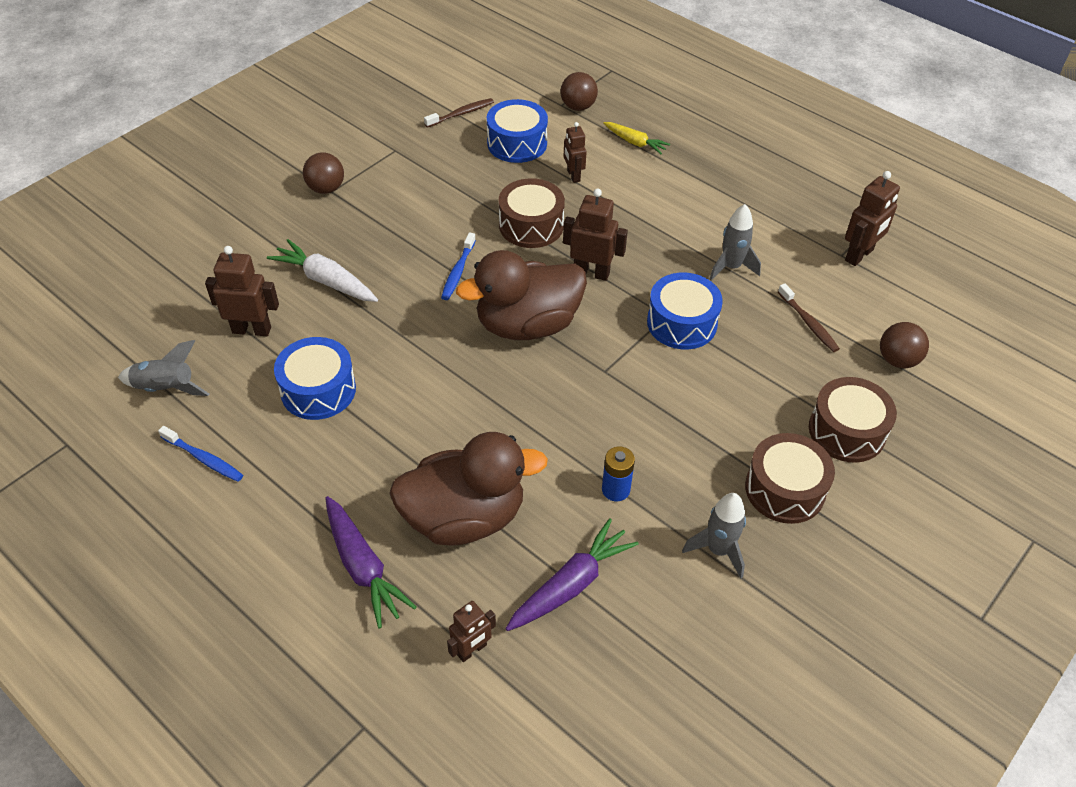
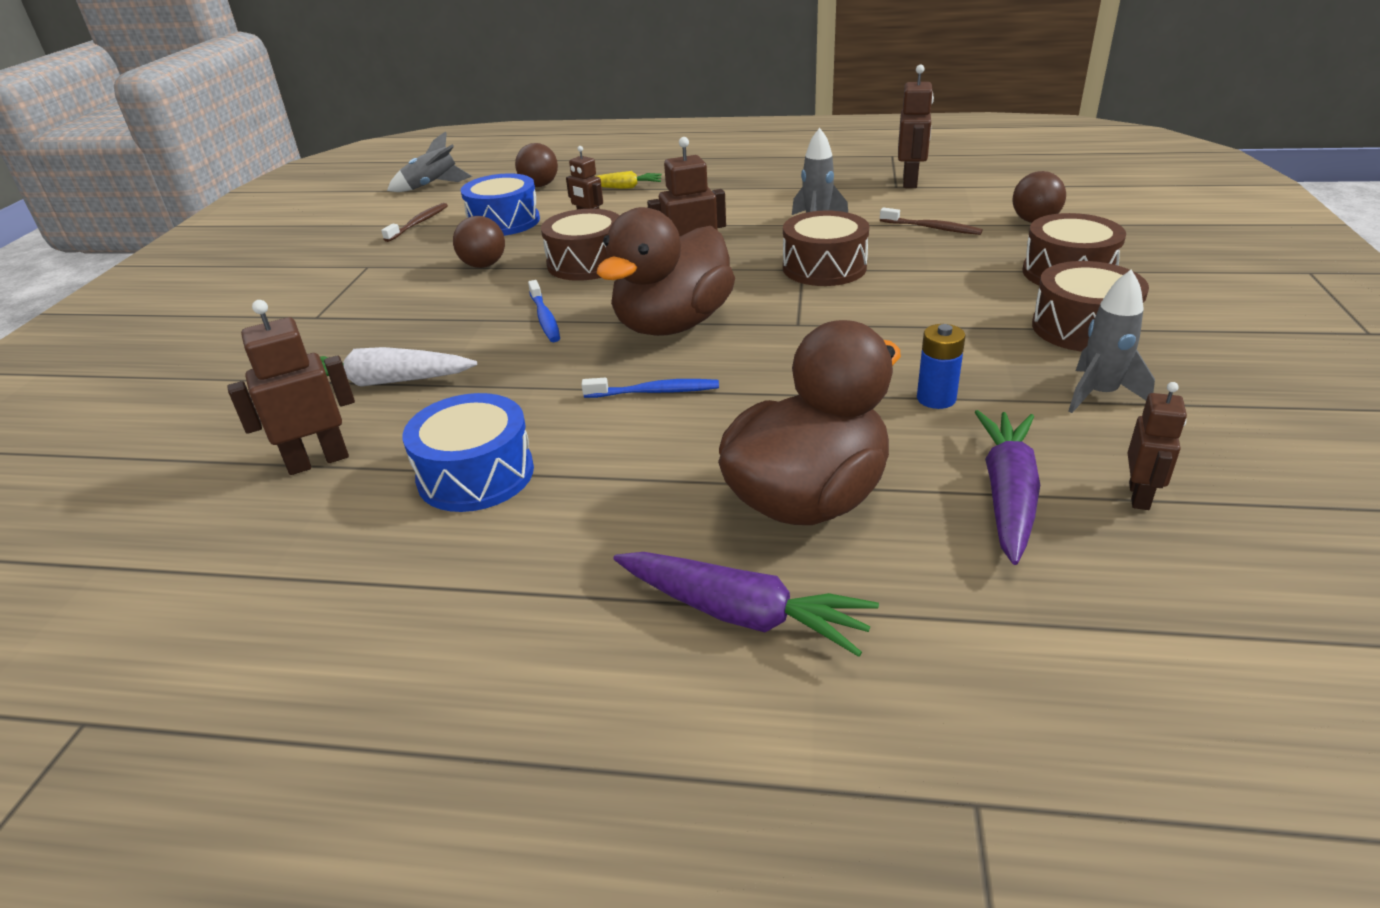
camera: 30 degrees left, 15 degrees down
(166, 388) = (228, 572): grey rocket -> grey rocket (432, 186)
(204, 458) = (366, 619): blue toothbrush -> blue toothbrush (655, 392)
(326, 188) = (307, 317): brown ball -> brown ball (483, 265)
(472, 650) = (991, 619): brown robot -> brown robot (1139, 496)
(682, 323) = (824, 267): blue drum -> brown drum

